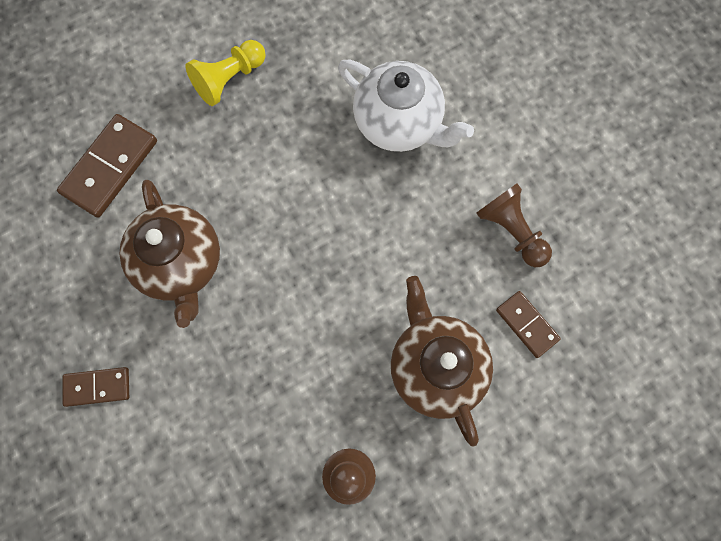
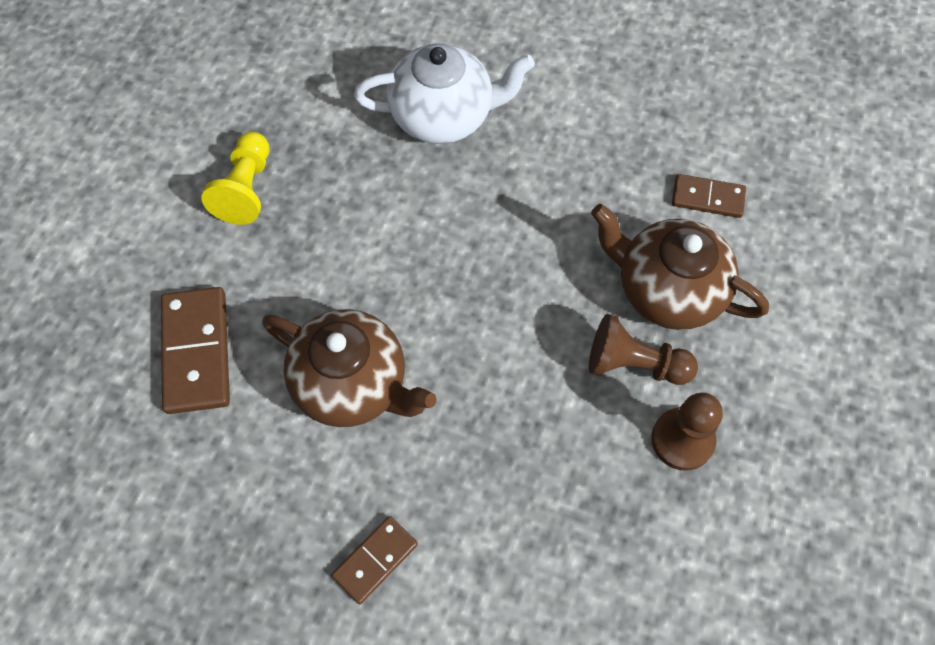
camera: 40 degrees left, 10 degrees down
(511, 231) = (623, 134): brown pawn -> brown pawn (634, 364)

